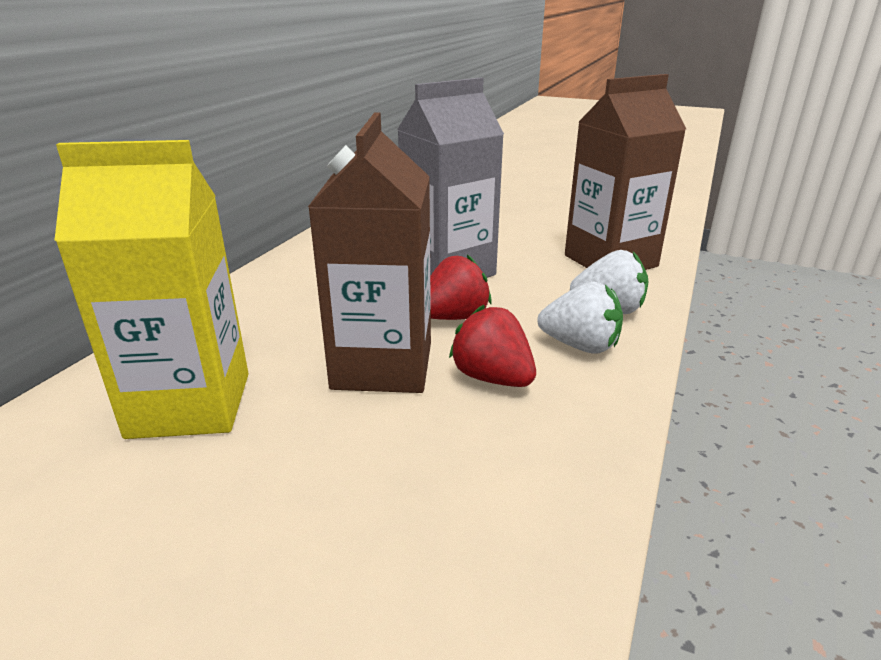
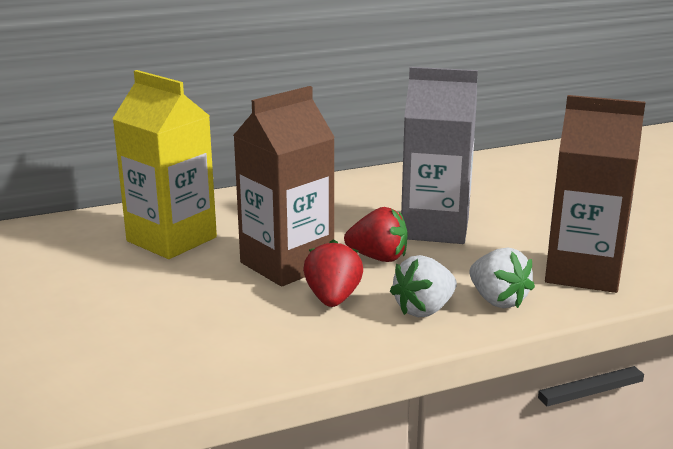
camera: 45 degrees right, 5 degrees down
(580, 346) = (424, 310): white strawberry -> white strawberry turned 75 degrees clockwise

